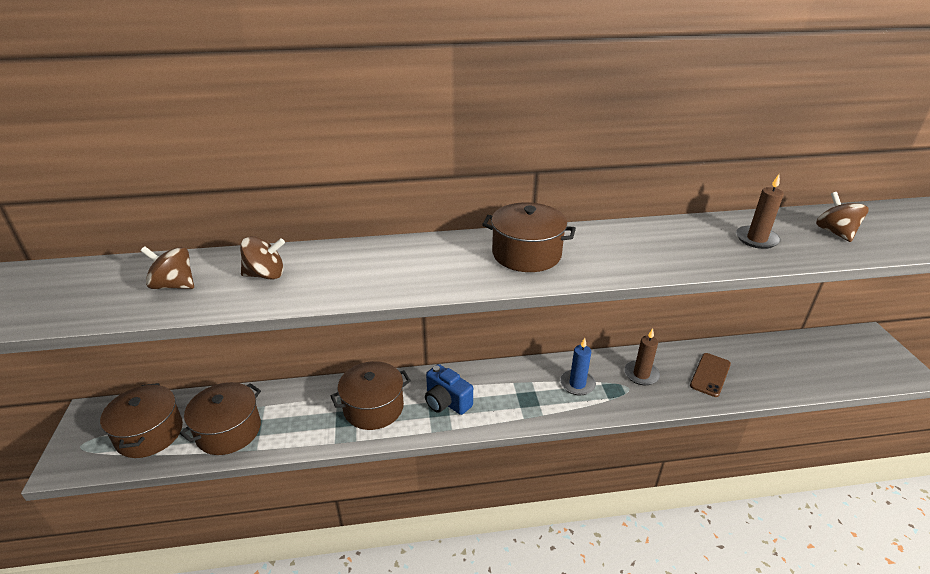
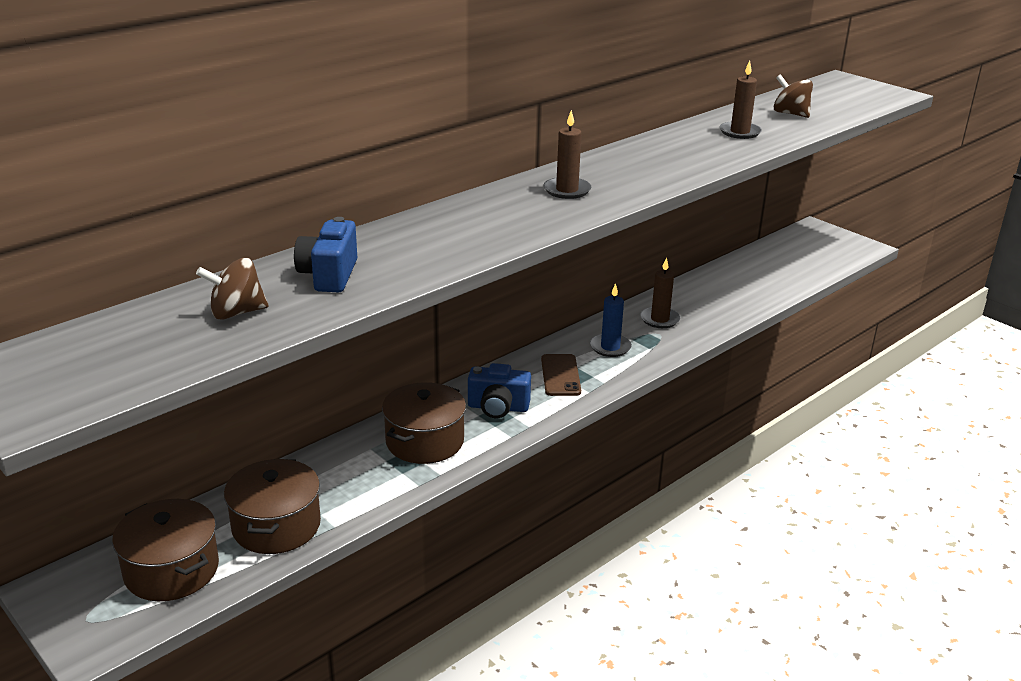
camera: 35 degrees left, 5 degrees down
(266, 275) = (329, 275): brown spinning top -> blue camera
(526, 254) = (567, 190): brown pot -> brown candle
(710, 375) = (718, 299): brown phone -> brown phone (560, 375)

